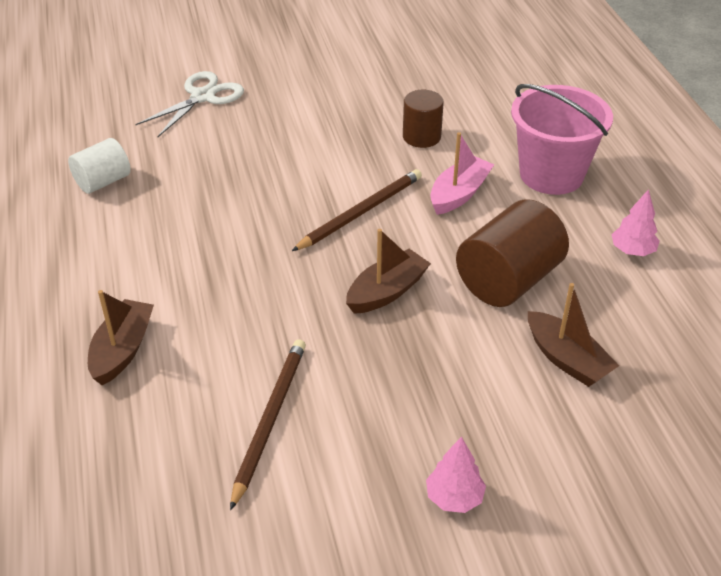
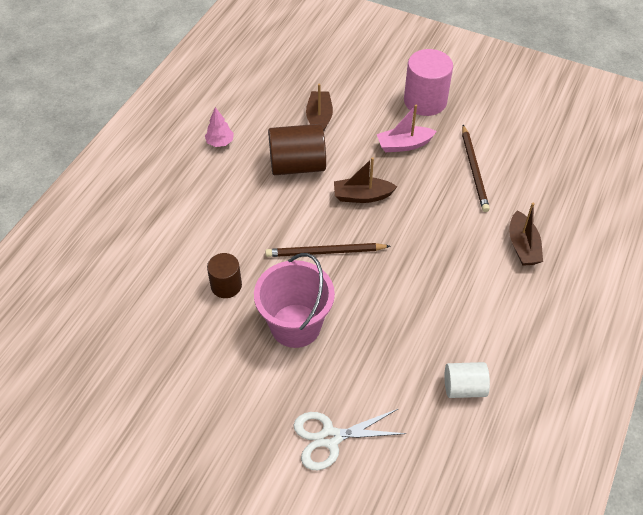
camera: 140 degrees left, 10 degrees up
(123, 350) = (522, 246): brown boat -> brown boat turned 60 degrees counterclockwise
(270, 420) = (474, 170): brown pencil -> brown pencil turned 60 degrees counterclockwise
(454, 497) = (425, 101): pink tree -> pink cylinder
(459, 194) = (258, 228): pink boat -> pink boat (404, 145)
(551, 174) = (193, 207): pink bucket -> pink bucket (295, 325)

